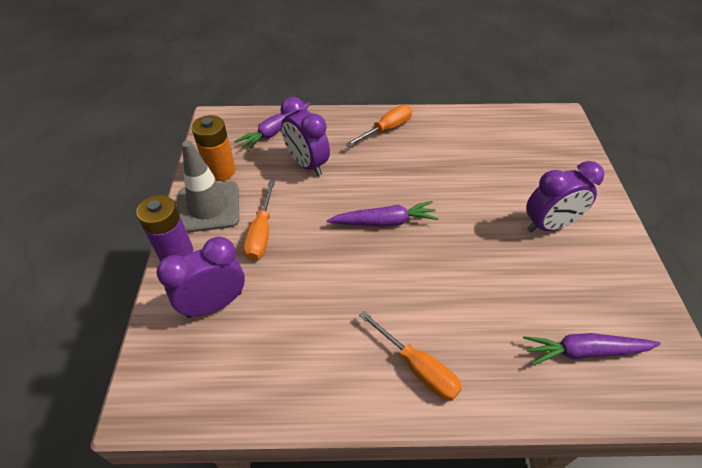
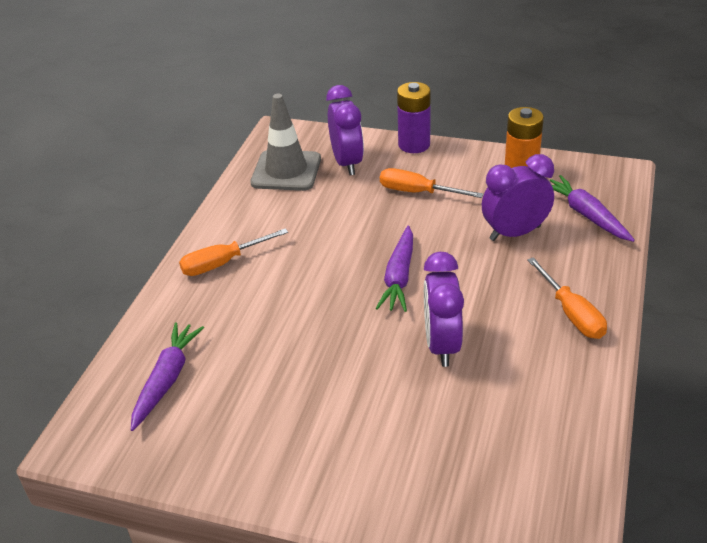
camera: 110 degrees right, 10 degrees down
(208, 207) = (467, 163): grey traffic cone -> grey traffic cone (286, 171)
(549, 225) = (332, 421): purple clock -> purple clock (442, 345)

